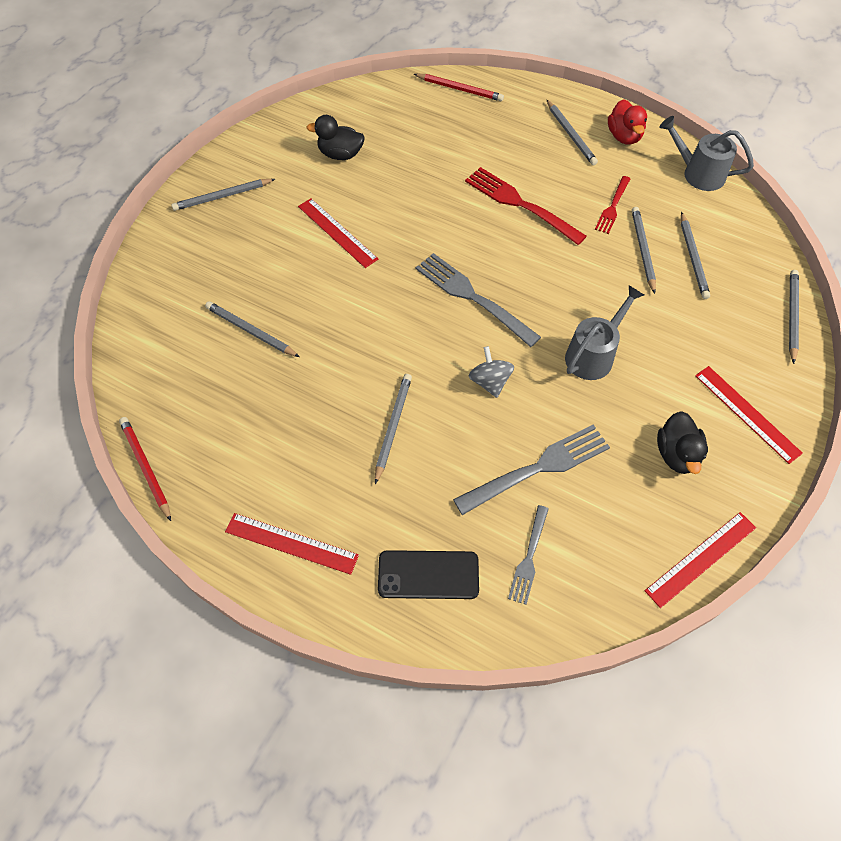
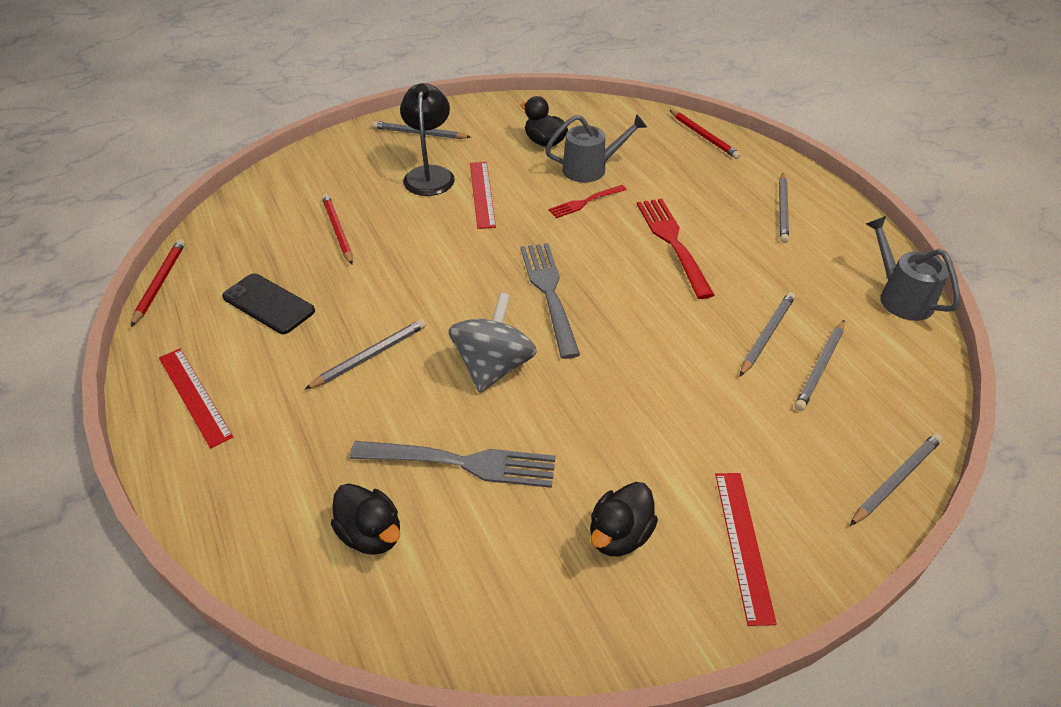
camera: 35 degrees right, 15 degrees down
(251, 331) = (337, 231): grey pencil -> red pencil
(274, 235) = (429, 174): none -> black lamp
(428, 575) = (269, 490): black phone -> black phone (268, 304)
(490, 382) = (493, 367): grey spinning top -> grey spinning top, size x1.66
(529, 557) = (371, 534): grey fork -> black duck
(593, 354) = (621, 397): grey watering can -> grey watering can (591, 169)
(612, 207) = (769, 285): red fork -> red fork (585, 202)
(624, 136) = (841, 233): red duck -> none
(701, 558) = (544, 654): red ruler -> none

